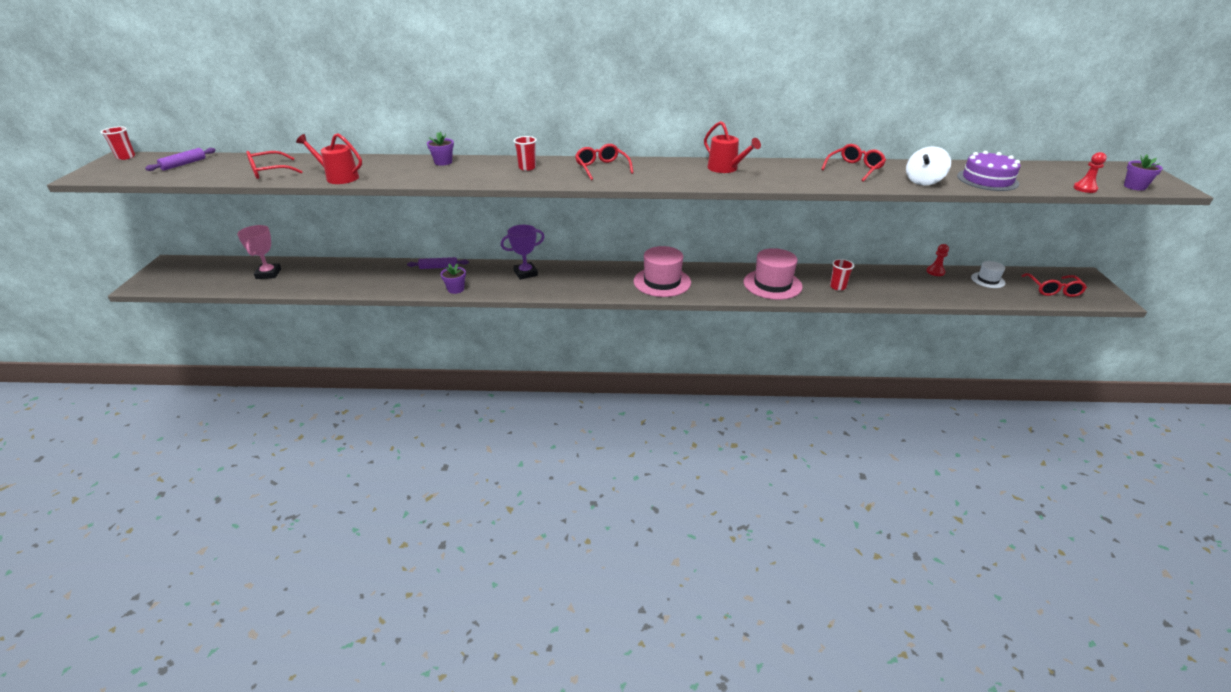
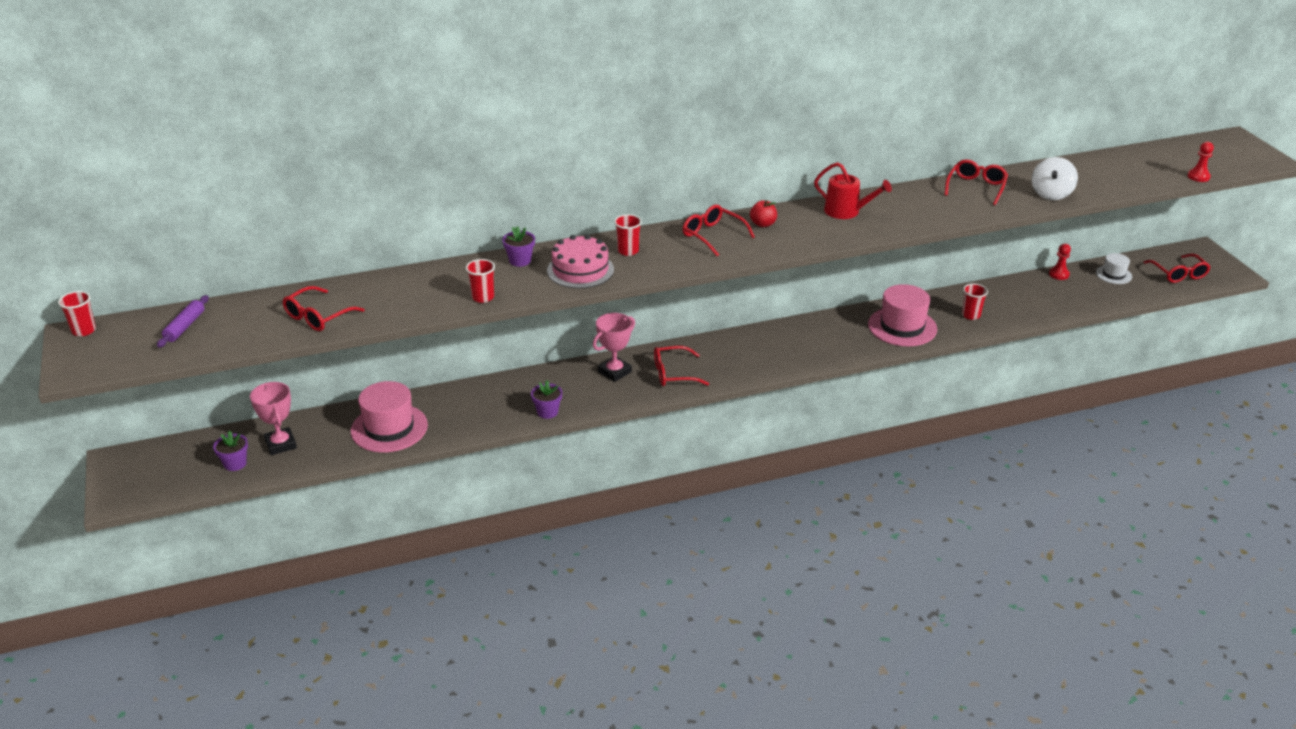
camera: 20 degrees left, 0 degrees up
(339, 177) = (418, 308): red watering can -> none
(390, 178) = (483, 297): none -> red cup
(438, 267) = (499, 386): purple rolling pin -> none
(479, 173) = (580, 270): none -> pink cake
(525, 273) = (614, 372): purple trophy -> pink trophy
(567, 282) = (673, 373): none -> red glasses
(649, 167) = (763, 224): none -> red apple
(662, 282) = (781, 349): pink hat -> pink hat (389, 428)
(987, 180) = (1108, 180): purple cake -> none
(1134, 186) = (1239, 166): purple flower pot -> purple flower pot (235, 464)

